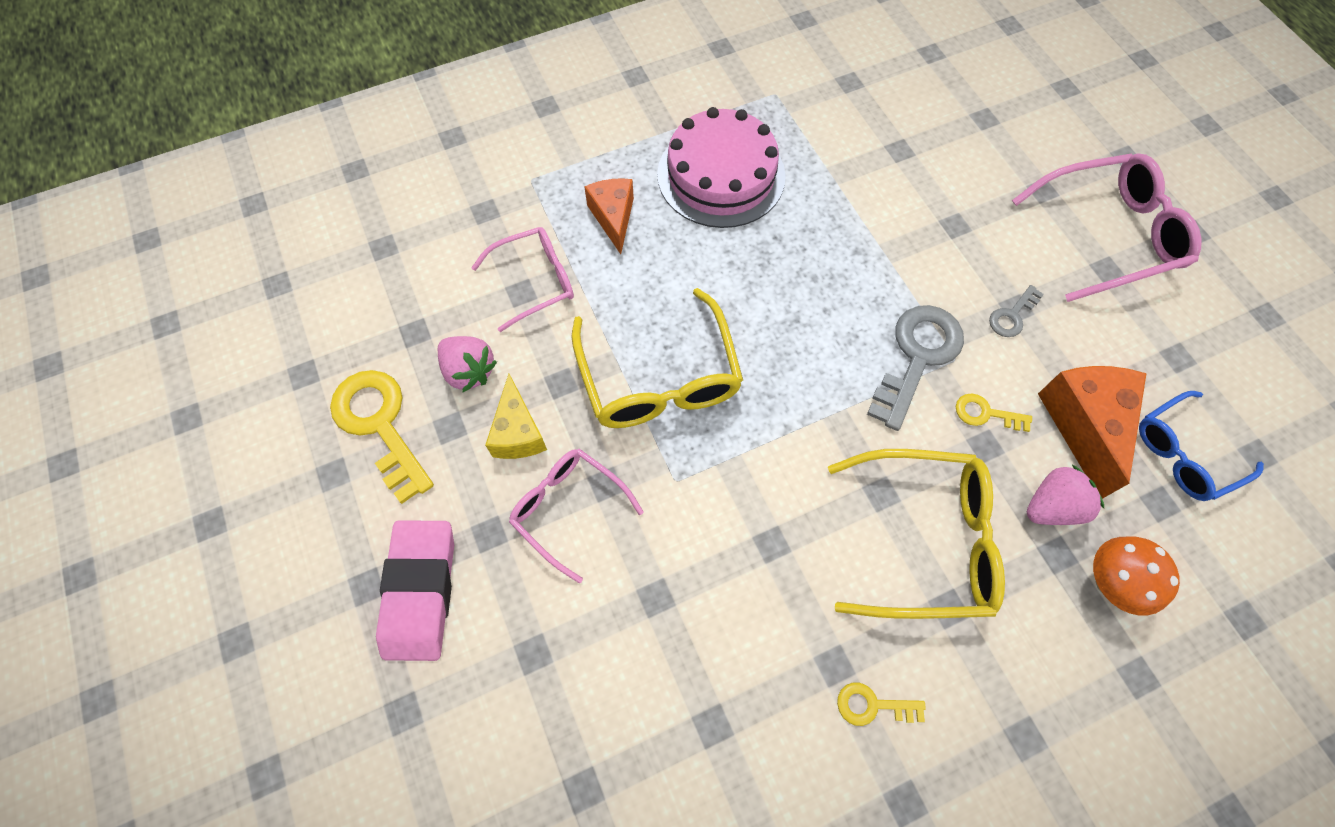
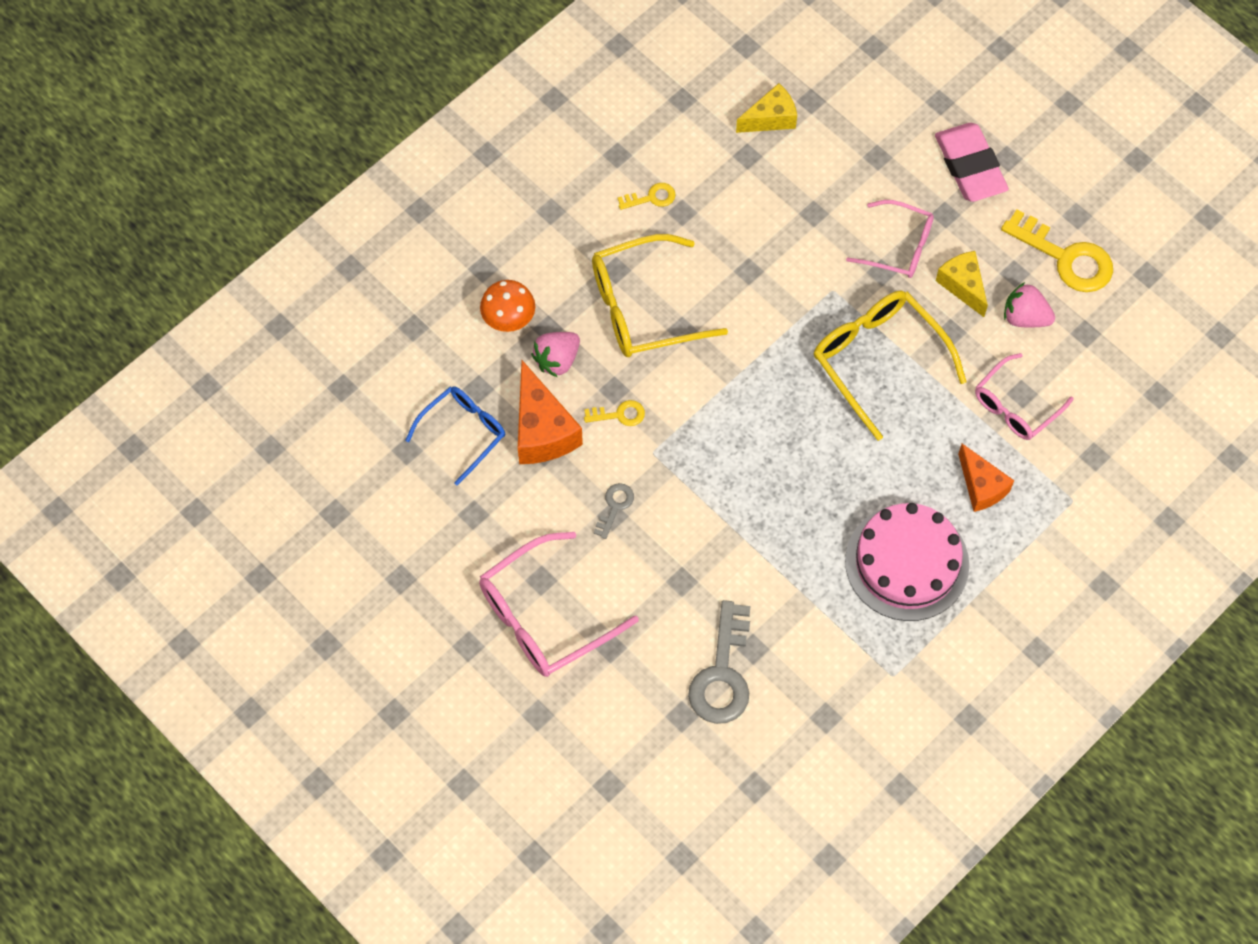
camera: 160 degrees right, 0 degrees up
(655, 780) = (770, 118): none -> yellow cheese
(917, 358) = (683, 443): grey key -> grey key (722, 673)

